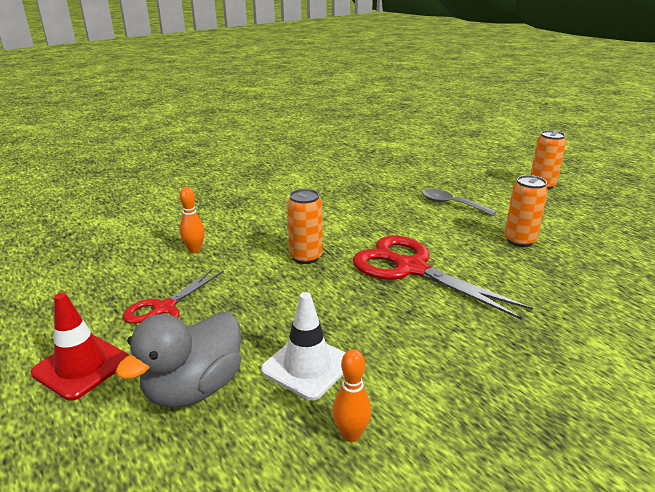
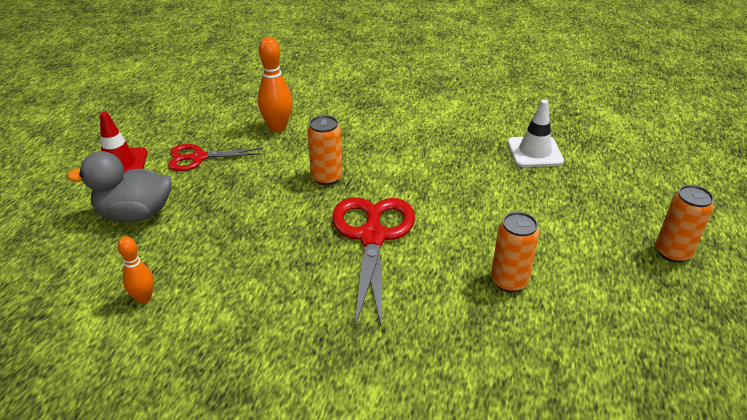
camera: 50 degrees right, 10 degrees up
(194, 250) = (278, 128): orange bowling pin -> orange bowling pin, size x1.62
(307, 366) = (194, 247): white traffic cone -> white traffic cone (534, 152)
(452, 204) = (526, 209): grey spoon -> none

